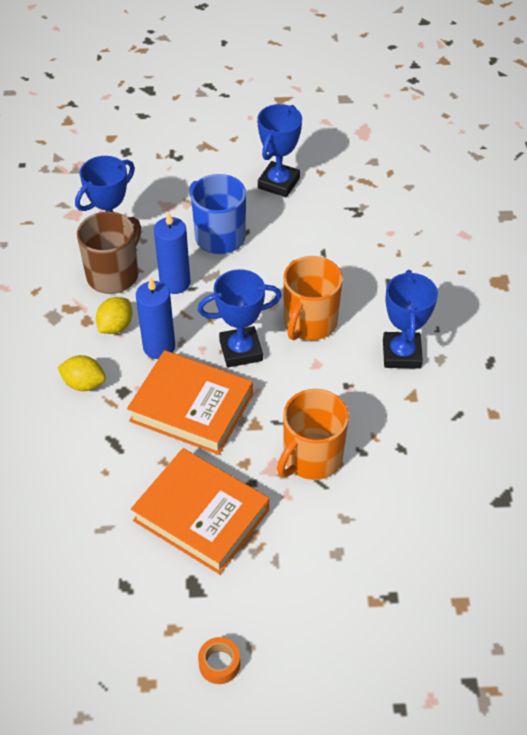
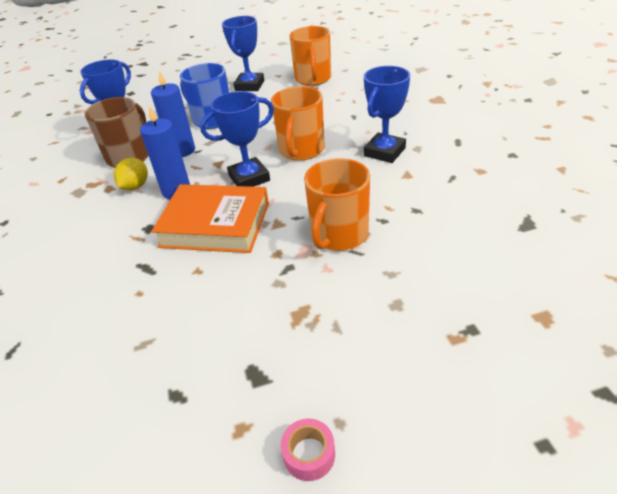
camera: 10 degrees left, 10 degrees down
(84, 384) = (110, 230): yellow lemon -> none
(201, 515) = (246, 306): orange book -> none
(219, 664) = (309, 454): orange tape -> pink tape
(362, 194) = (313, 79): none -> orange mug
(401, 354) = (384, 152): blue trophy -> blue trophy turned 45 degrees clockwise

